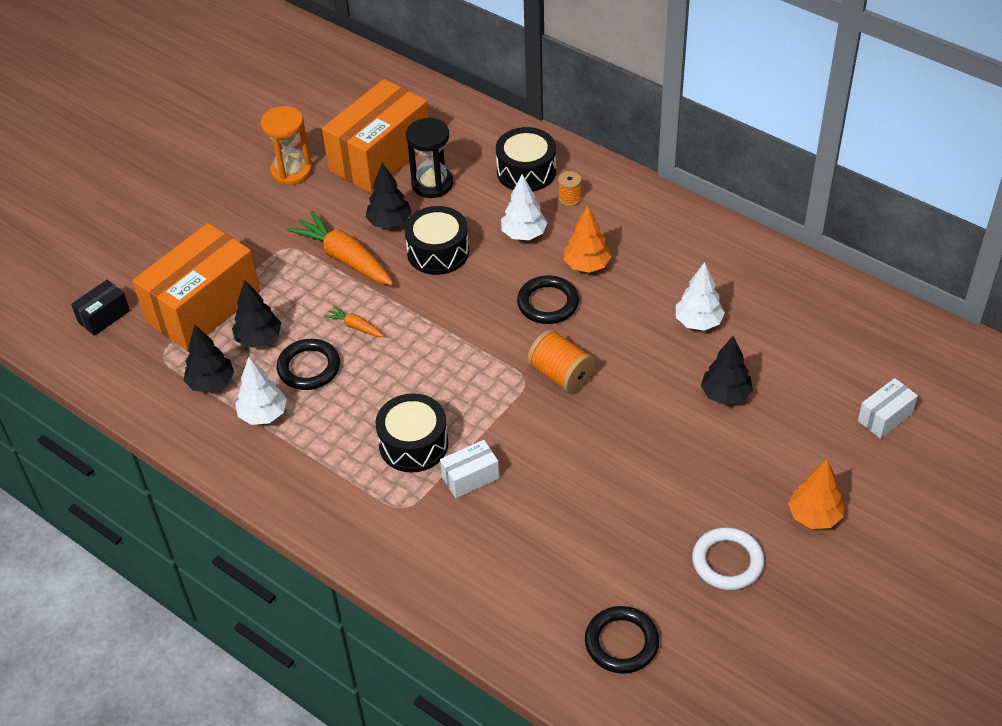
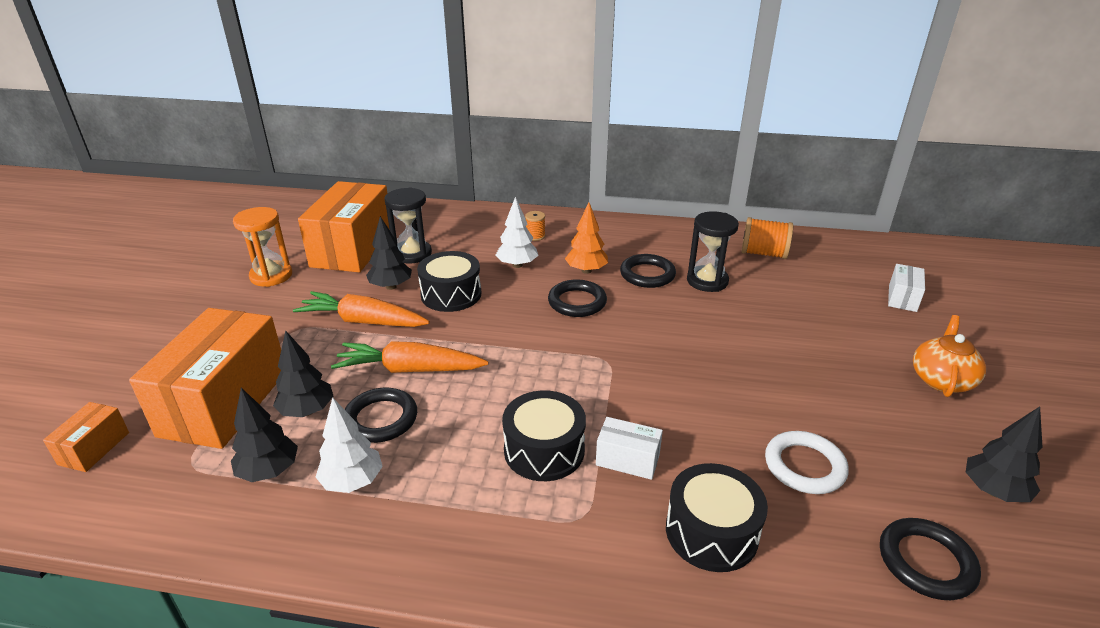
camera: 30 degrees left, 15 degrees down
(104, 316) = (94, 448): black box -> orange box
(355, 326) = (409, 369): orange carrot -> orange carrot, size x2.07
(470, 478) = (627, 460): white box -> white box turned 75 degrees clockwise
(526, 171) = (486, 229): black drum -> black drum (711, 532)
(561, 375) = (635, 347): orange spool -> orange spool (763, 253)
(644, 292) = (647, 274): none -> black ring
(698, 322) = (707, 281): white tree -> black hourglass
(725, 395) = (778, 320): black tree -> black tree (993, 491)
(727, 562) = (924, 442): white ring -> white ring (804, 466)
(814, 516) = (941, 380): orange tree -> orange teapot

